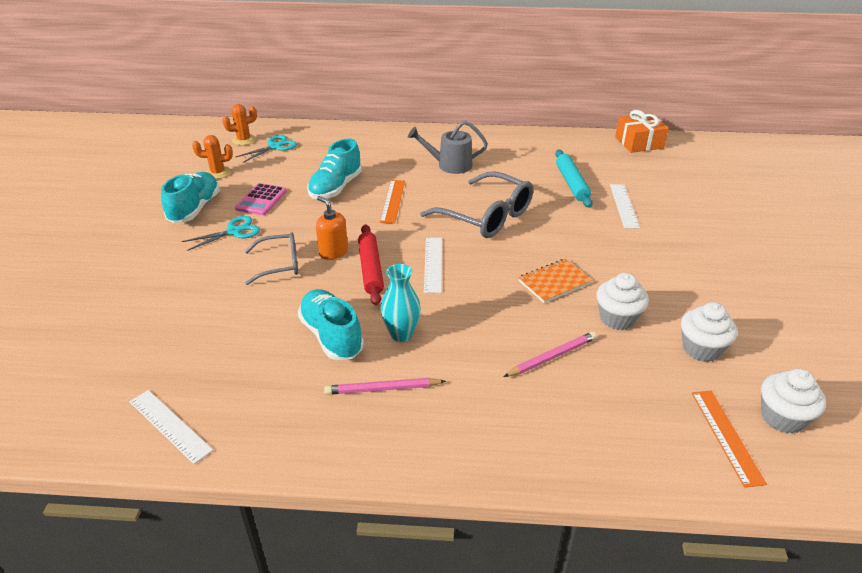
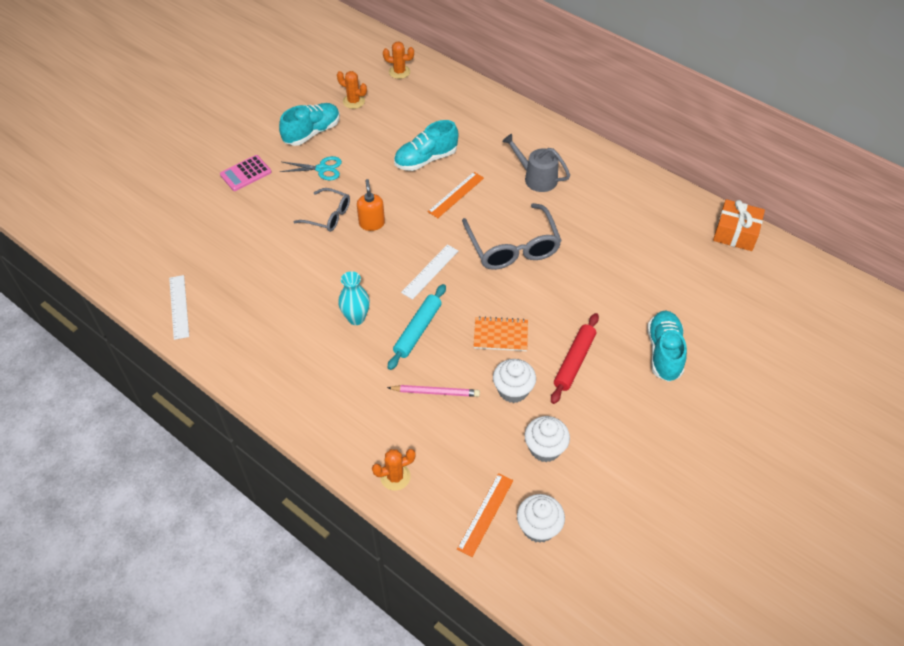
camera: 35 degrees right, 15 degrees up
(261, 200) = (363, 146): pink calculator -> pink calculator (246, 173)
(275, 146) = (417, 91): turquoise scissors -> none
(331, 336) = (313, 295): turquoise shoe -> turquoise shoe (664, 352)
(371, 269) = (383, 252): red rolling pin -> red rolling pin (574, 361)
(382, 389) = (309, 352): pink pencil -> none
(571, 183) = (619, 248): turquoise rolling pin -> turquoise rolling pin (418, 330)
(604, 456) = (395, 477): none -> orange cactus
(624, 205) = (637, 294): white ruler -> none

